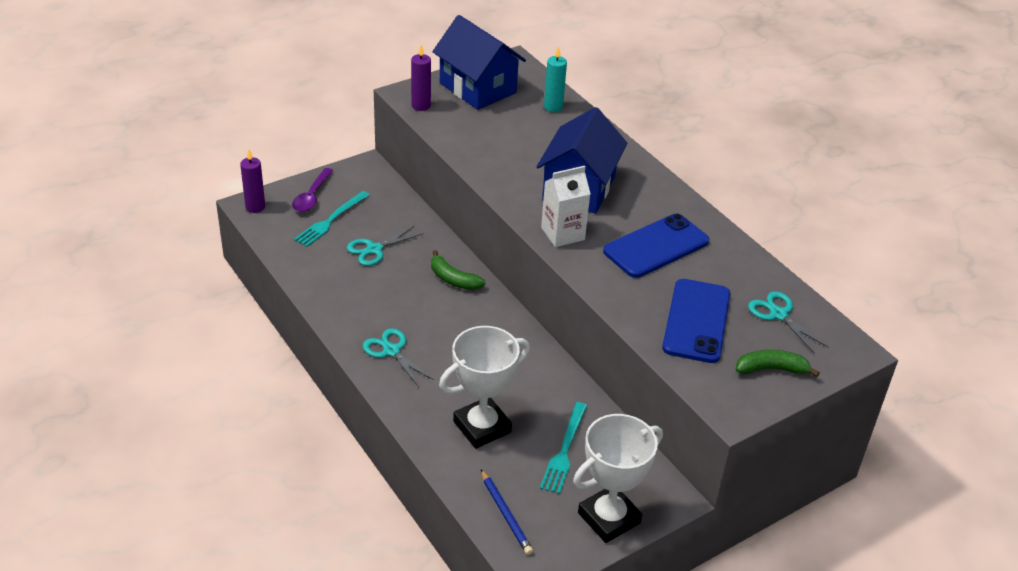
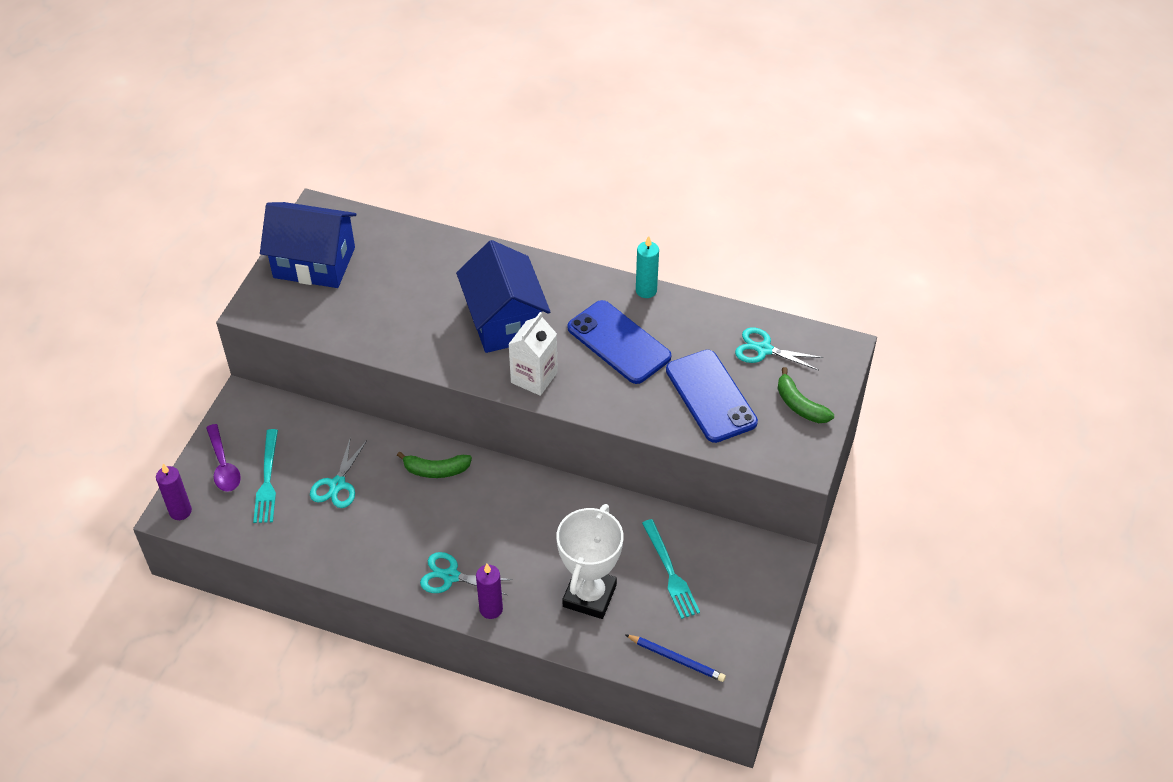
camera: 35 degrees left, 10 degrees up
(421, 106) = (281, 314): purple candle -> purple candle (491, 609)
(553, 107) = (402, 244): turquoise candle -> turquoise candle (646, 290)
(608, 518) = (752, 607): white trophy -> none
(656, 246) = (619, 342): blue phone -> blue phone turned 60 degrees counterclockwise
(771, 369) = (800, 405): green banana -> green banana turned 90 degrees counterclockwise

